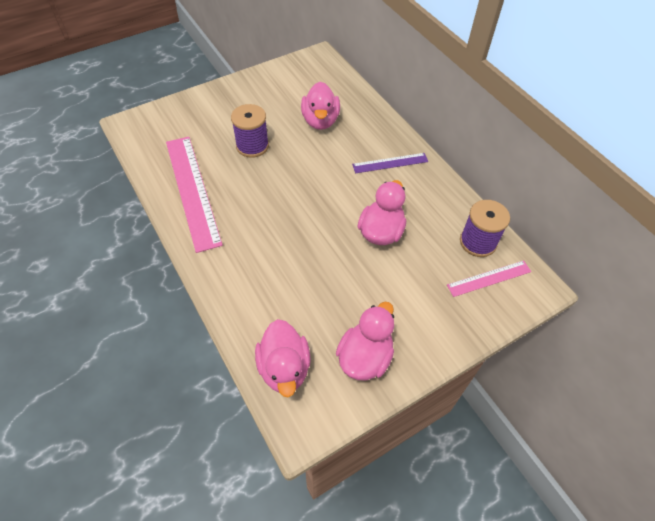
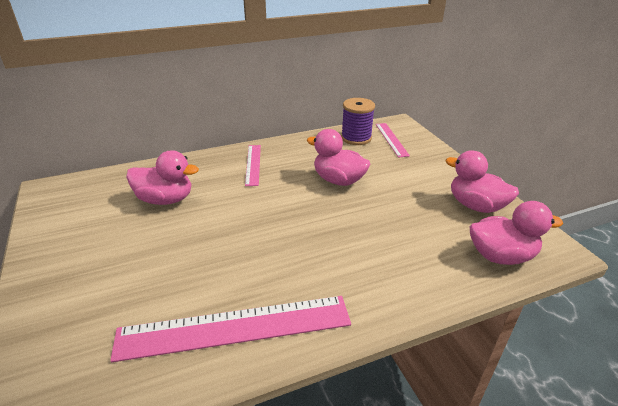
camera: 80 degrees left, 20 degrees down
(252, 146) = (176, 259): purple spool -> none
(390, 163) = (253, 164): purple ruler -> pink ruler

